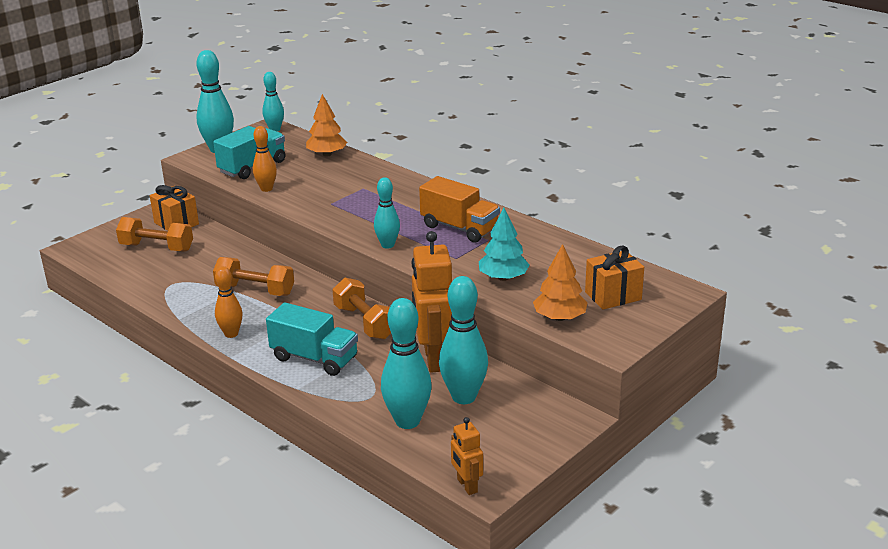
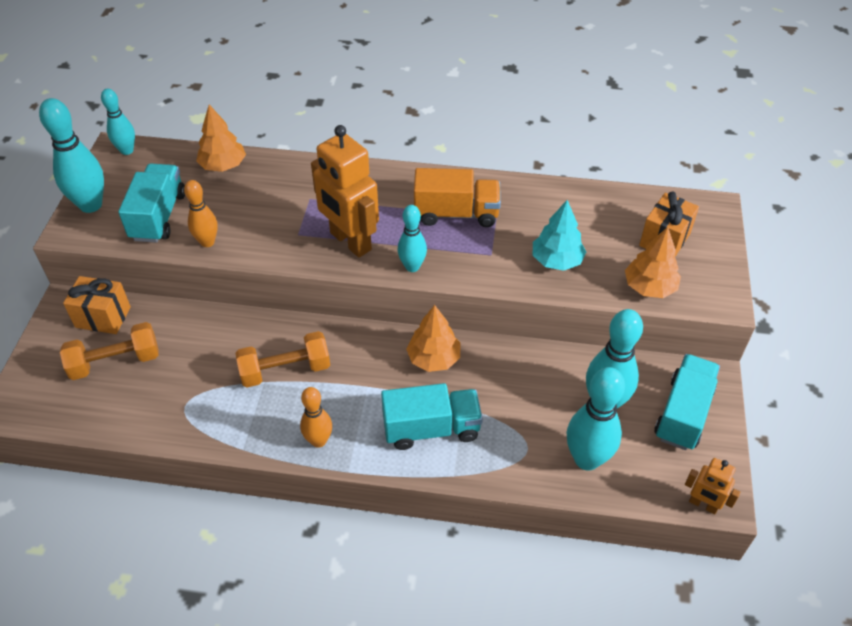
camera: 35 degrees left, 20 degrees up
(365, 322) = (434, 358): orange dumbbell -> orange tree
(434, 359) = (537, 371): orange robot -> orange robot (350, 242)
(522, 428) = (683, 413): none -> turquoise truck

